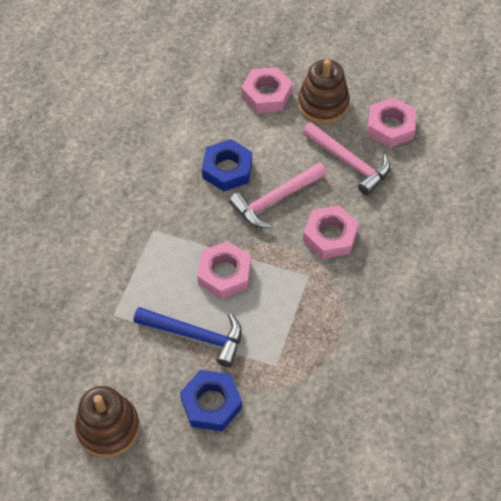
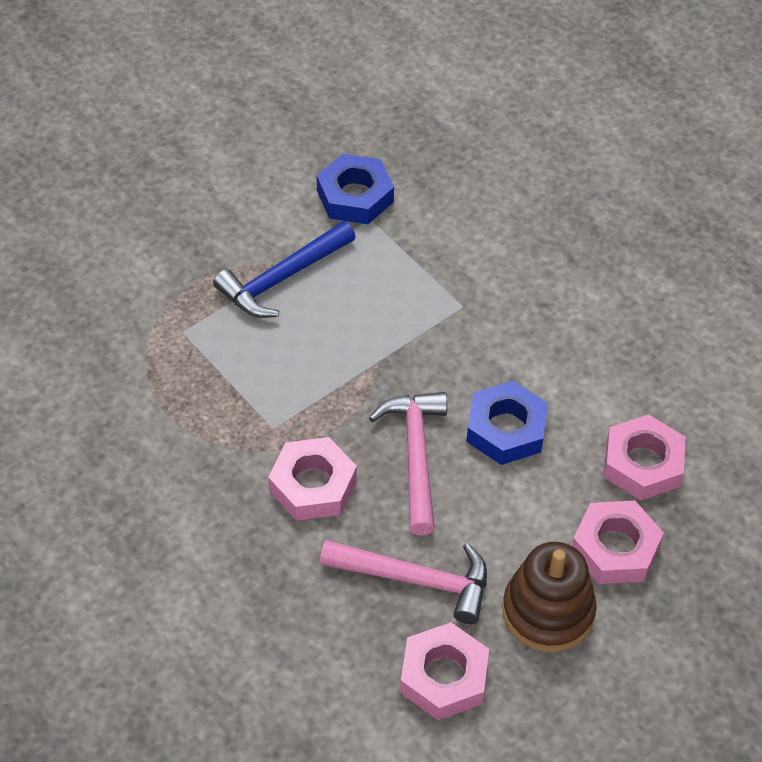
camera: 120 degrees right, 5 degrees down
(108, 428) = (235, 159): brown stacking toy -> none
(211, 403) = (188, 253): blue nut -> blue nut (355, 196)
(224, 273) = (344, 345): pink nut -> pink nut (643, 464)
(349, 162) = (416, 580): pink hammer -> pink hammer turned 150 degrees counterclockwise

